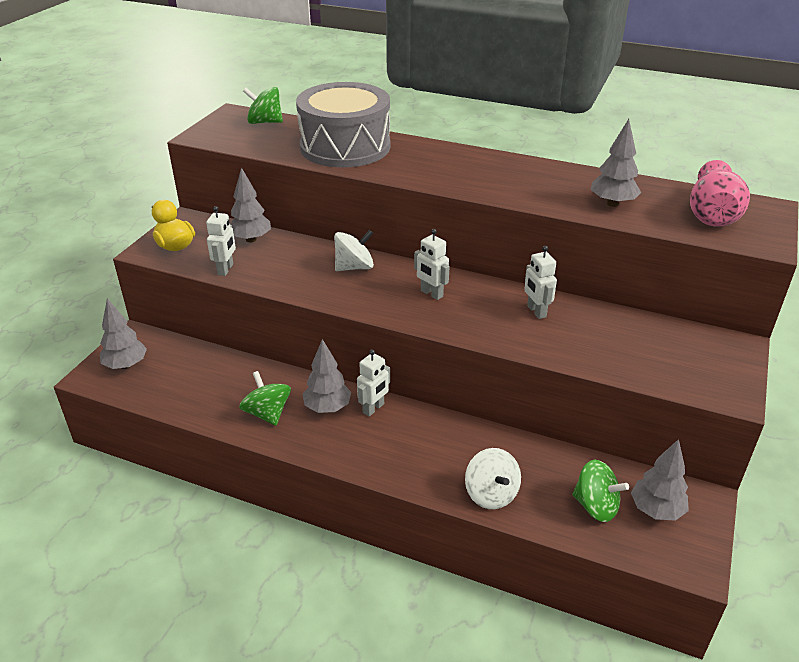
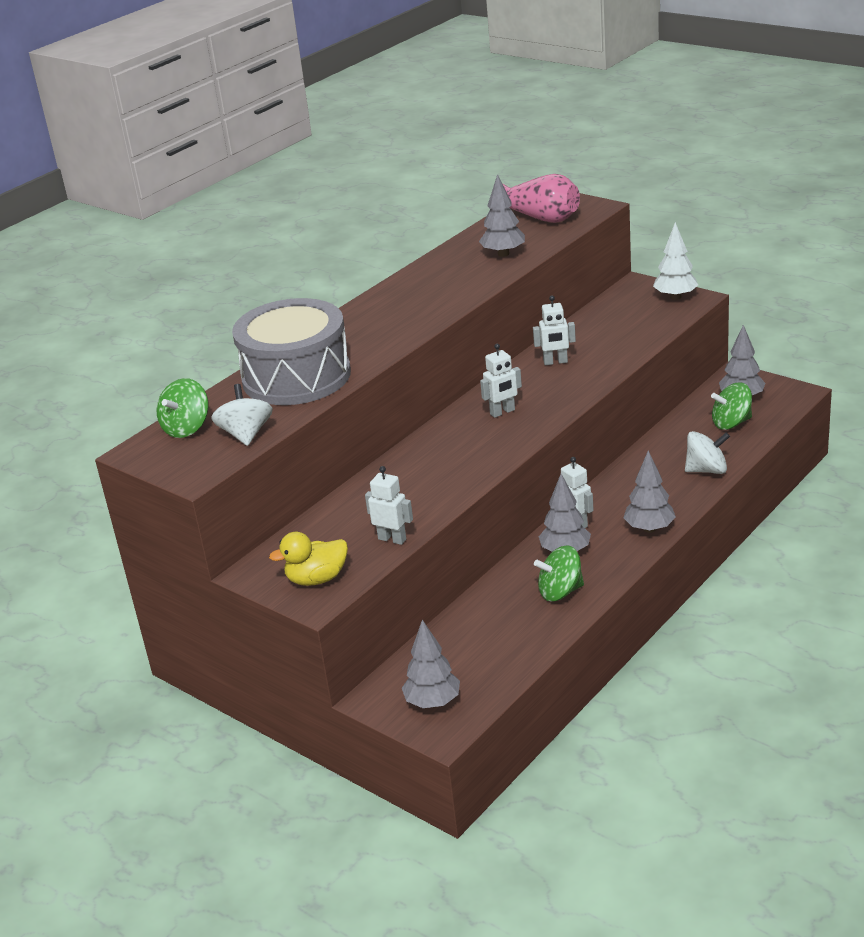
camera: 70 degrees left, 5 degrees down
(251, 239) = (333, 521): grey tree -> grey tree (649, 528)
(354, 267) = (431, 453): white spinning top -> white spinning top (246, 434)
(596, 506) = (731, 423): green spinning top -> green spinning top turned 150 degrees counterclockwise
(726, 378) = (675, 297): none -> white tree

